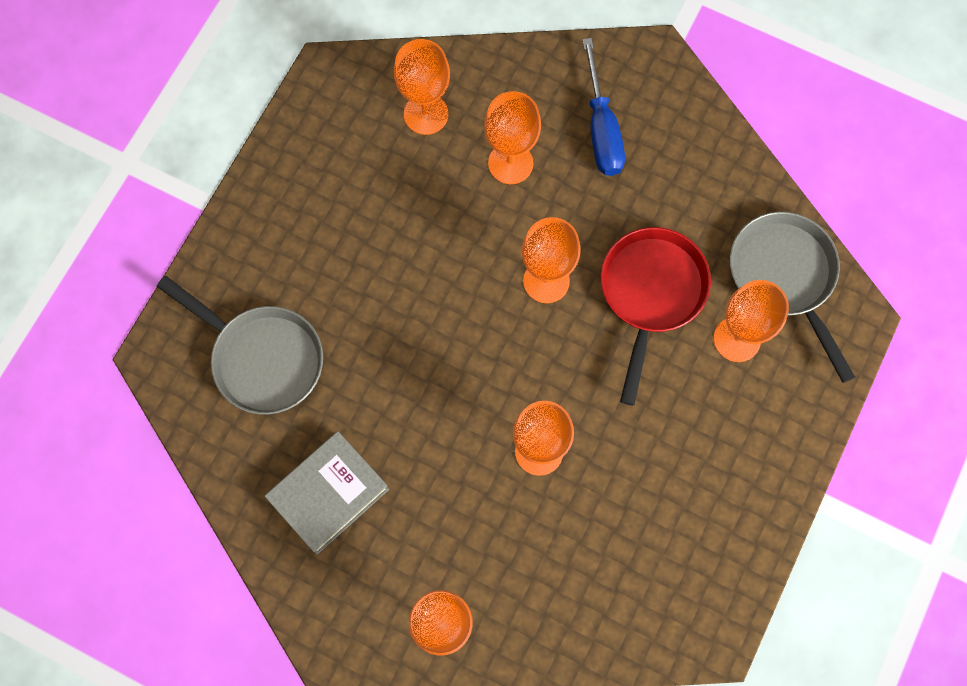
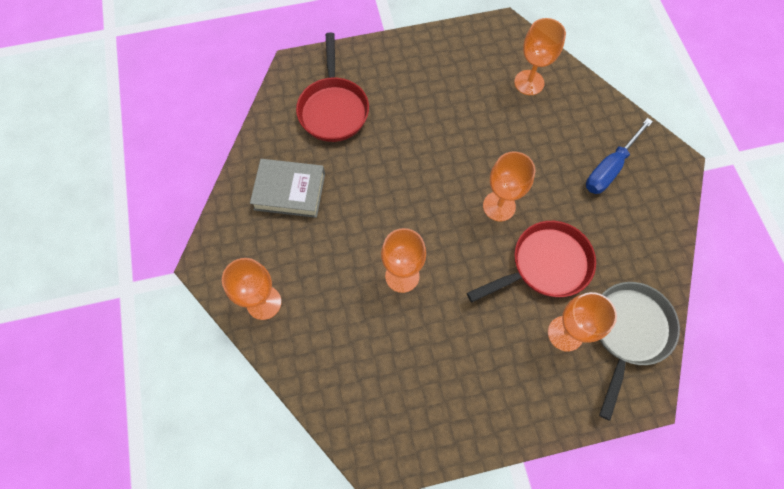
camera: 50 degrees right, 5 degrees down
(262, 358) = (333, 109): grey pan -> red pan
(510, 163) = (544, 140): orange goblet -> none

